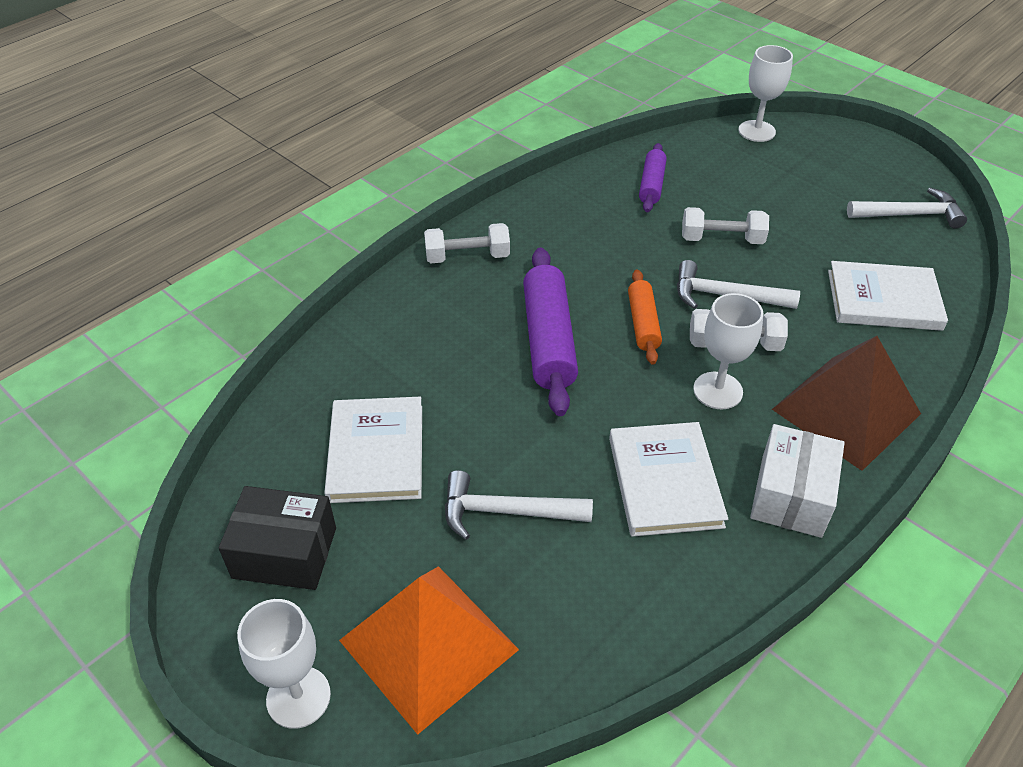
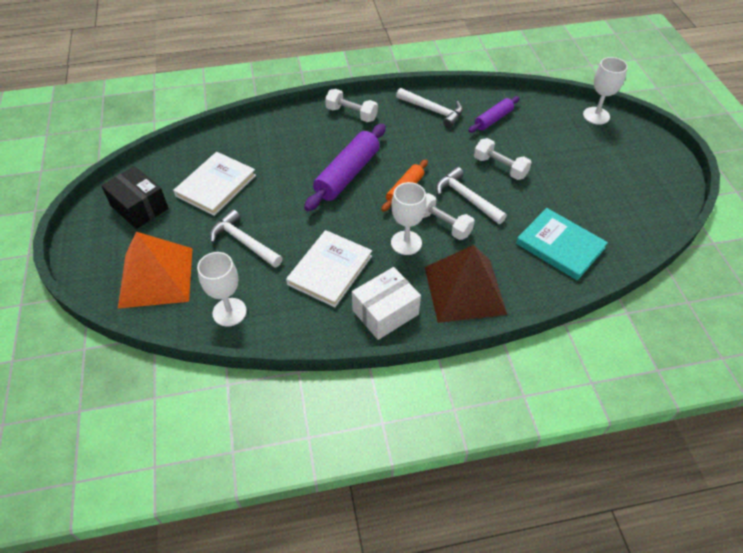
camera: 35 degrees right, 5 degrees up
(298, 697) = (90, 266): white goblet -> white goblet (229, 312)
(883, 300) = (560, 246): white book -> turquoise book
(910, 215) = (639, 208): white hammer -> white hammer (433, 111)

